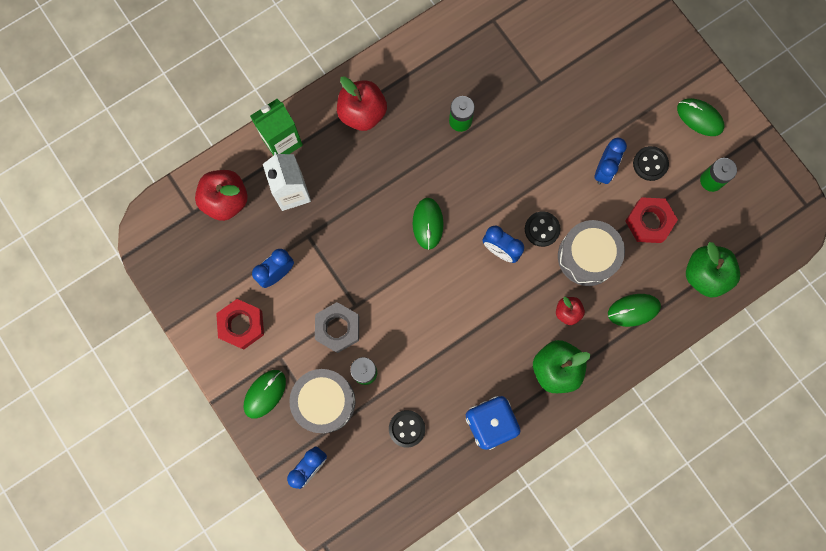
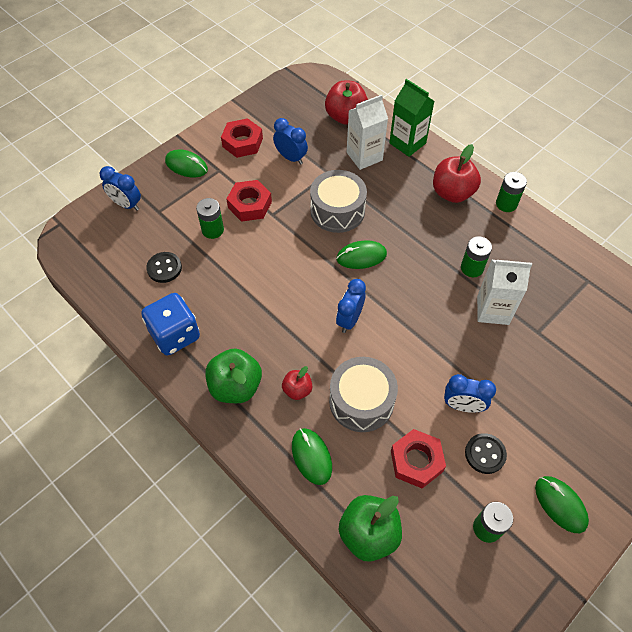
camera: 80 degrees right, 20 degrees down
(324, 402) = (183, 205): grey drum -> grey drum (337, 210)
(338, 328) = (249, 205): grey nut -> red nut
(387, 64) = (506, 204): none -> green battery
(511, 115) = (492, 310): none -> white carton
(542, 229) = (380, 354): black button -> none
(699, 118) = (560, 504): green mouse -> green mouse turned 60 degrees counterclockwise

